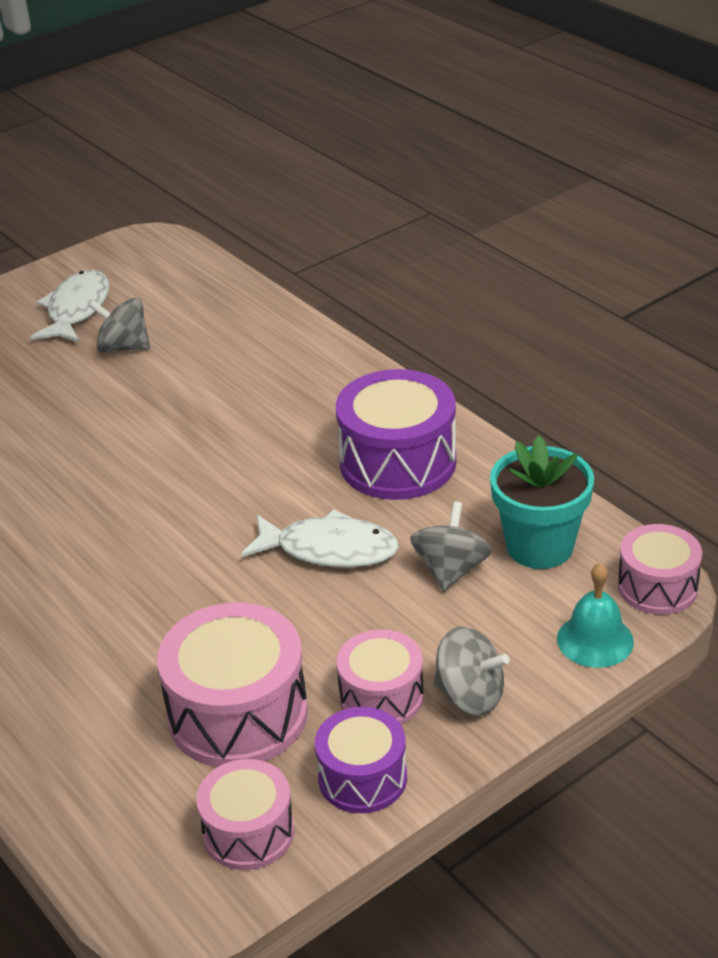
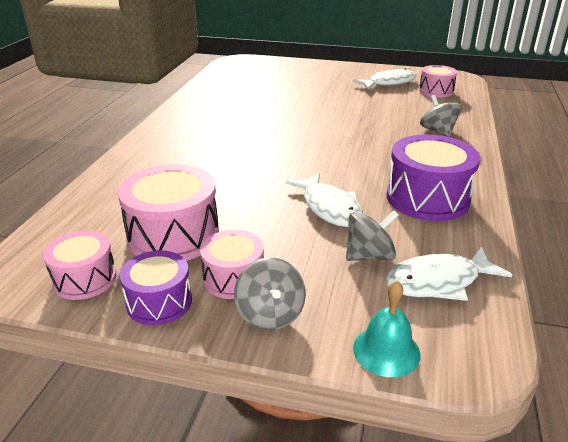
camera: 50 degrees right, 5 degrees down
(123, 347) = (384, 100): grey spinning top -> grey spinning top (438, 131)
(539, 546) = (438, 282): turquoise flower pot -> white fish
(657, 587) = (480, 359): pink drum -> pink drum (436, 91)

